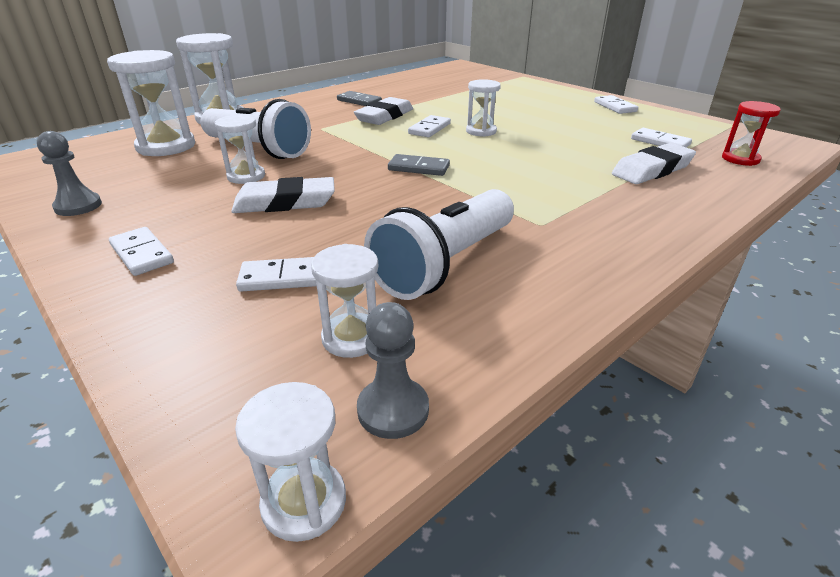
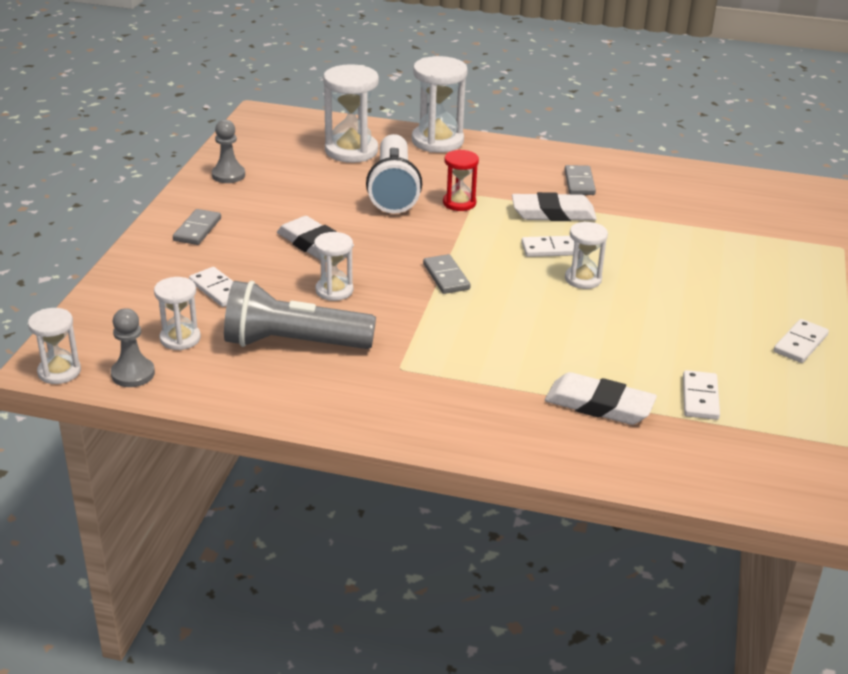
camera: 55 degrees right, 0 degrees up
(142, 254) = (197, 229): white domino -> grey domino
(246, 176) = (339, 209): white hourglass -> white hourglass (334, 290)
(446, 264) = (293, 343): white flashlight -> grey flashlight
(740, 159) = (711, 461): red hourglass -> red hourglass (459, 203)

